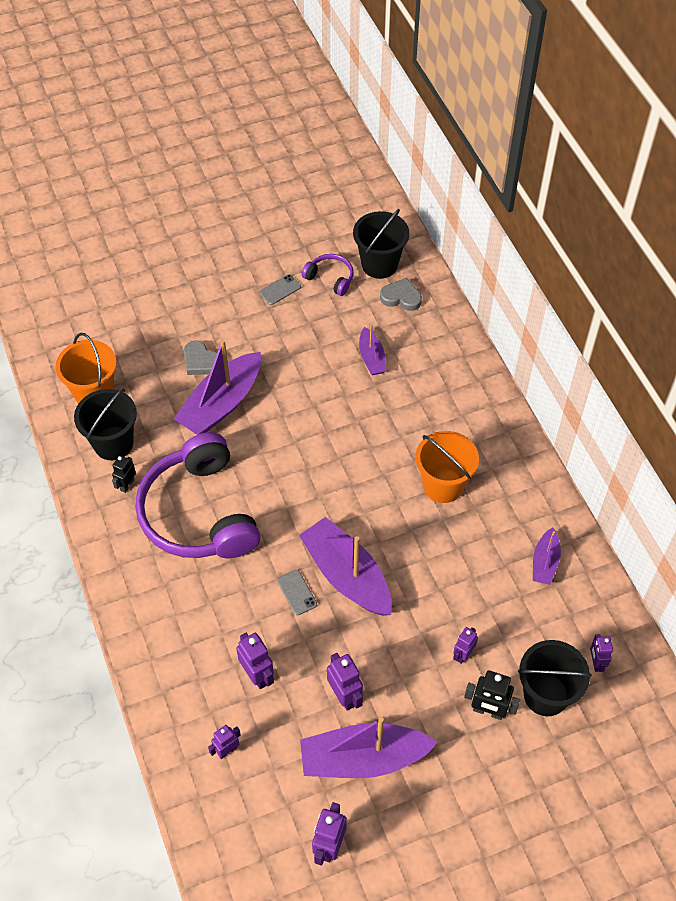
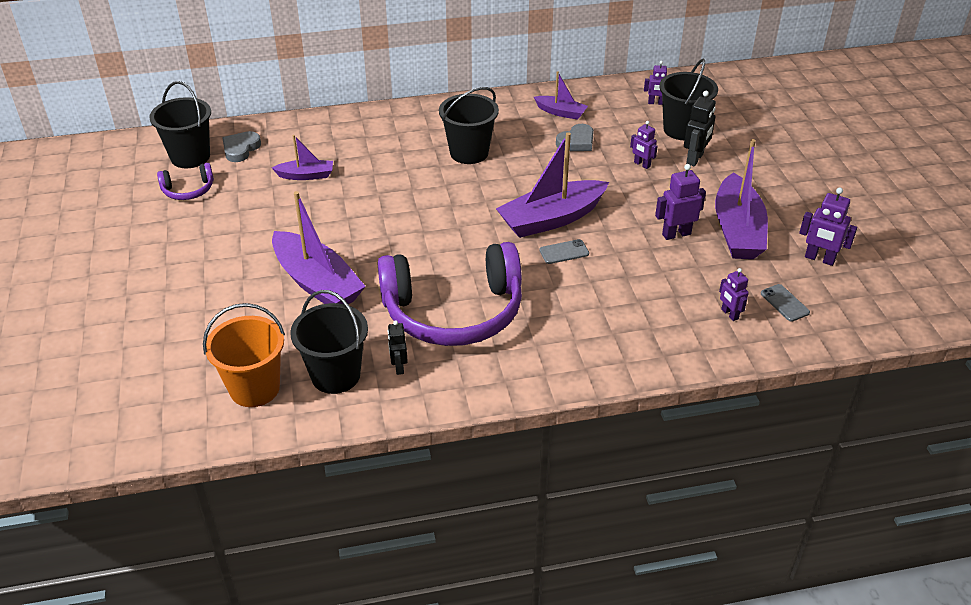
camera: 80 degrees left, 15 degrees down
(127, 485) = (399, 367): black robot -> black robot turned 45 degrees clockwise
(201, 361) = (251, 293): grey heart -> grey heart (576, 142)
(257, 675) = (650, 286): purple robot -> none
(280, 290) = (182, 226): grey phone -> grey phone (784, 303)
(330, 278) = (188, 190): purple headphones -> purple headphones turned 150 degrees counterclockwise
(443, 485) = (469, 153): orange bucket -> black bucket

